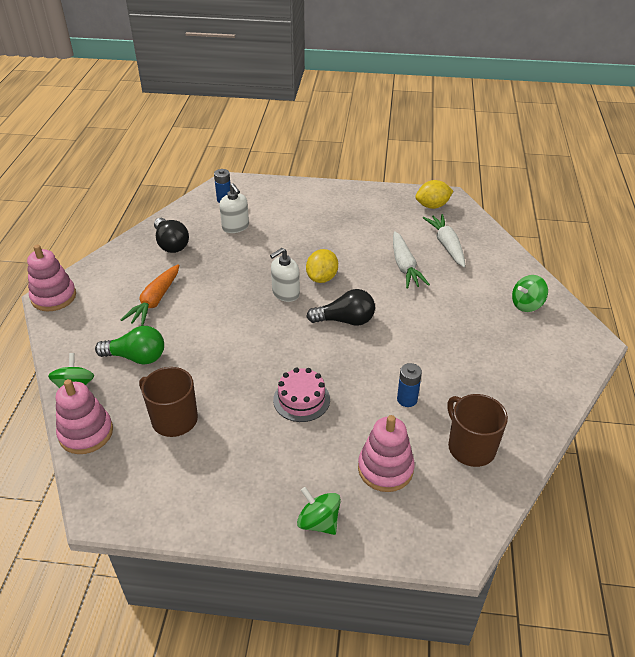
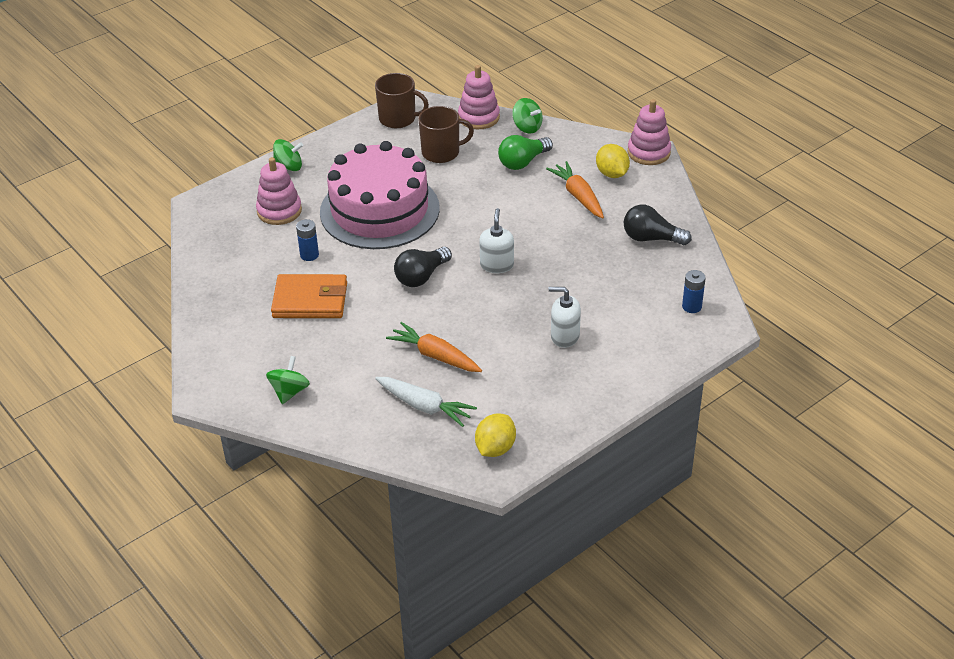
camera: 135 degrees right, 0 degrees up
(235, 227) = (632, 289): white soap dispenser -> white soap dispenser (564, 336)
(301, 399) = (379, 210): pink cake -> pink cake, size x2.38
(322, 278) = (488, 296): yellow lemon -> yellow lemon (612, 174)
(404, 266) = (435, 356): white carrot -> orange carrot
(447, 359) = (310, 300): none -> orange wallet
(470, 447) = (236, 255): brown mug -> brown mug (398, 119)

